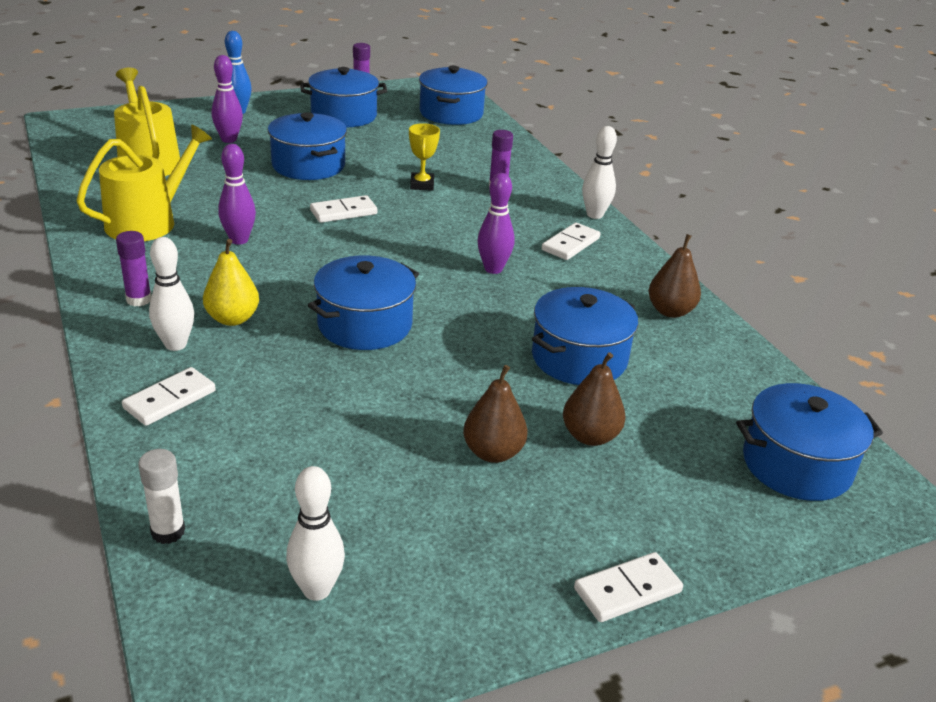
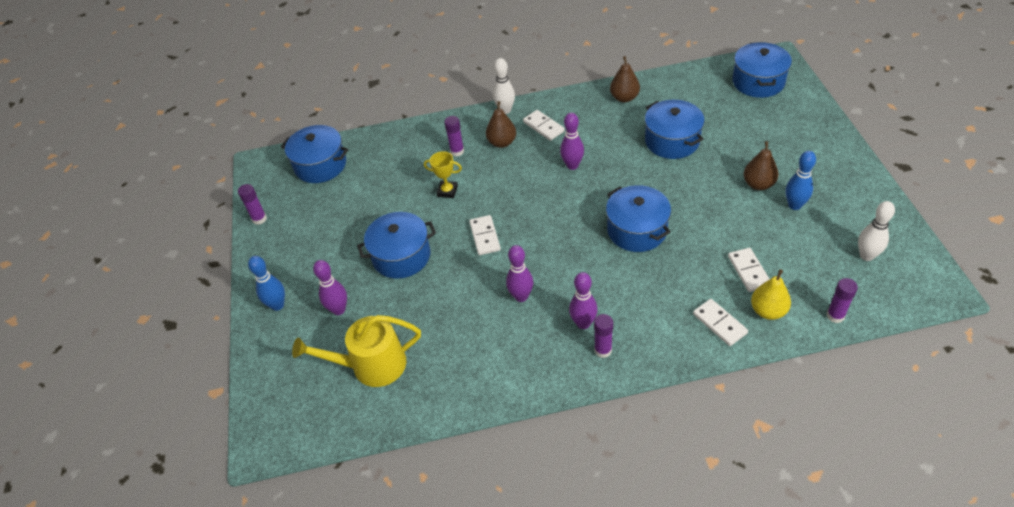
camera: 70 degrees left, 15 degrees up
(148, 222) = (486, 355): yellow watering can -> none
(168, 532) = (835, 316): white glue stick -> purple glue stick
(175, 344) = (659, 325): white bowling pin -> none
(188, 284) = (583, 323): none -> purple bowling pin
(232, 319) = (629, 296): yellow pear -> yellow pear (768, 311)
(344, 115) = (307, 232): blue pot -> none
(445, 496) = (794, 205): none -> blue bowling pin
(590, 436) = (742, 147): brown pear -> brown pear (502, 142)
(627, 590) = (849, 151): white domino -> white domino (749, 271)

